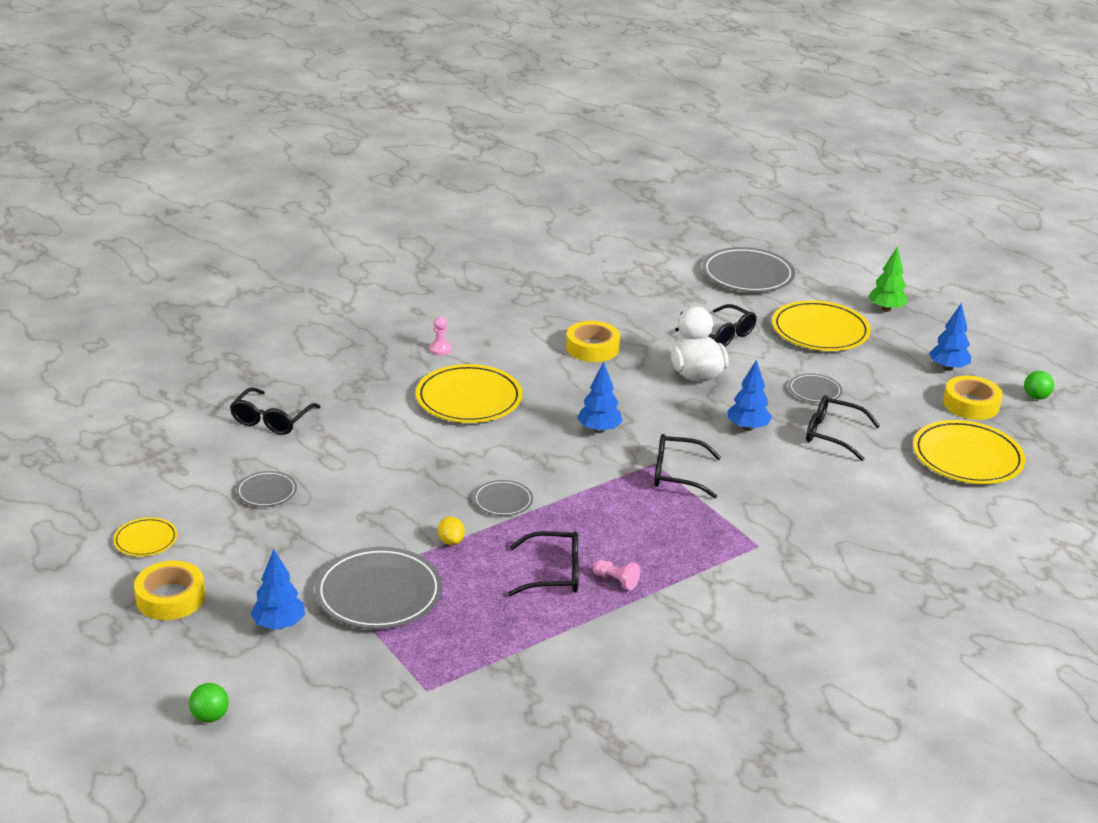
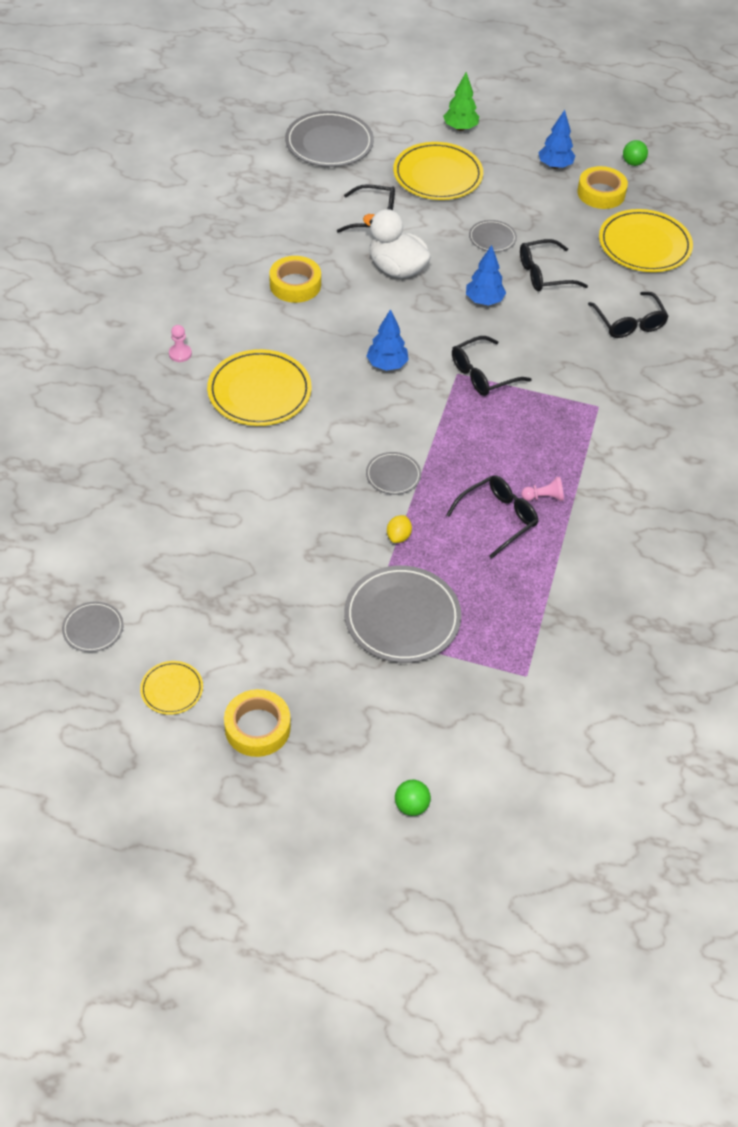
camera: 40 degrees left, 20 degrees up
(266, 492) = (210, 581): grey plate -> grey plate (93, 629)
(272, 420) = (128, 507): black glasses -> black glasses (629, 322)
(279, 625) = (365, 694): blue tree -> none
(451, 541) = (398, 536): yellow lemon -> yellow lemon turned 75 degrees clockwise

